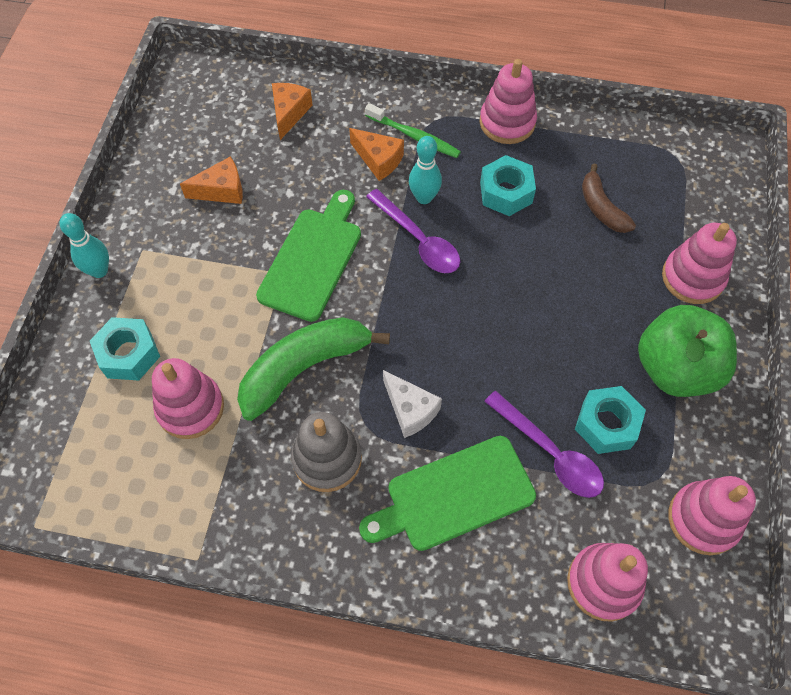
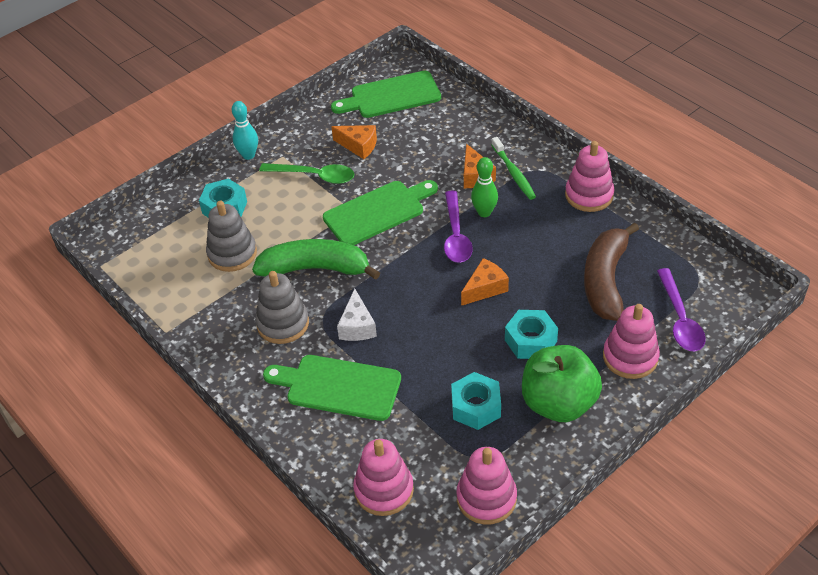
camera: 40 degrees right, 15 degrees down
(190, 408) = (232, 253): pink stacking toy -> grey stacking toy
(202, 254) = (314, 176): none -> green spoon
(206, 110) = (391, 96): none -> green cutting board
(289, 113) = (443, 121): orange cheese -> orange cheese (485, 288)
(424, 197) = (484, 212): turquoise bowling pin -> green bowling pin
(506, 192) = (544, 237): turquoise nut -> turquoise nut (530, 341)
(550, 452) = (422, 400): purple spoon -> purple spoon (680, 319)
(601, 208) = (605, 280): brown banana -> brown banana, size x1.75

